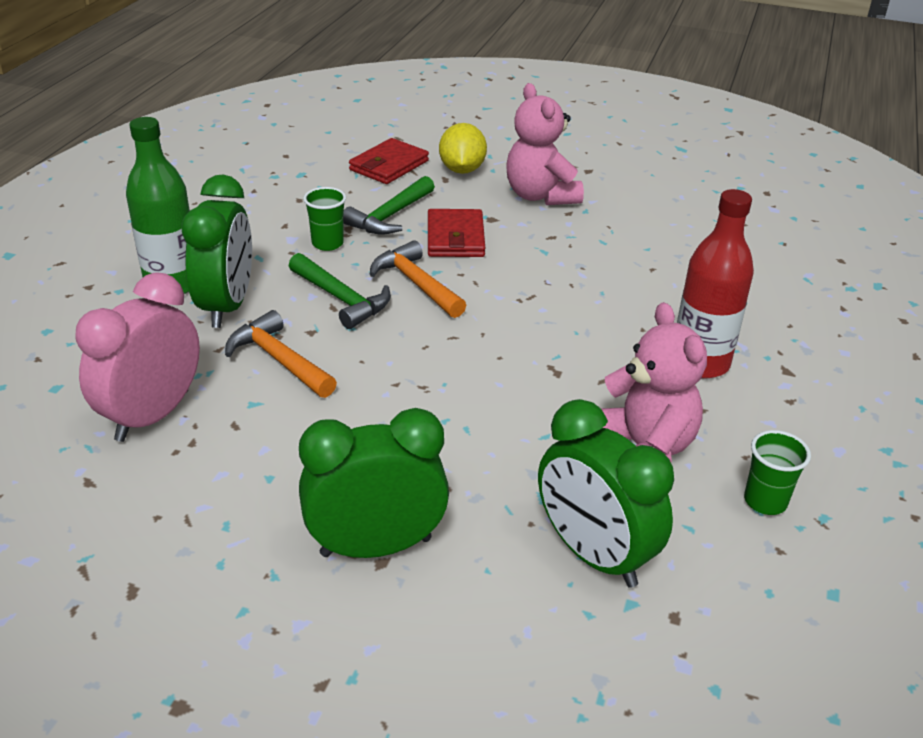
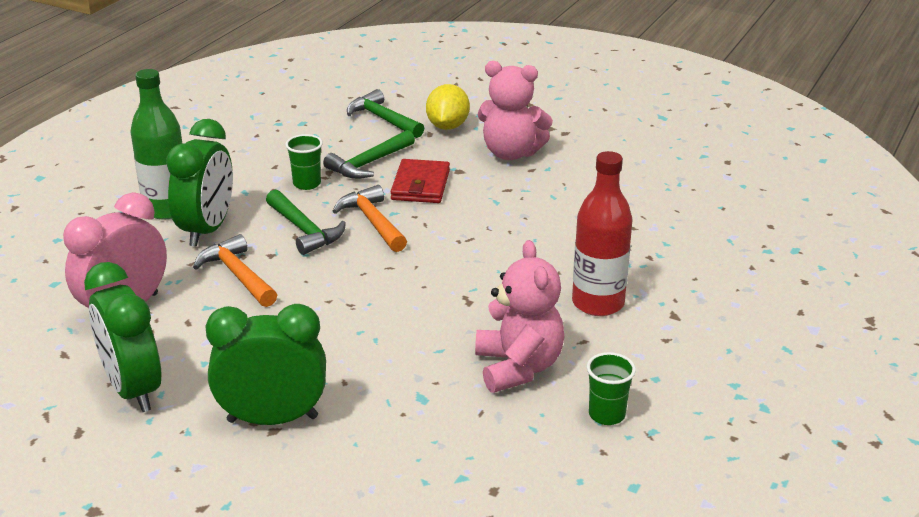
camera: 10 degrees right, 5 degrees down
(389, 165) = (382, 119): red wallet -> green hammer
(540, 196) = (511, 153): pink teddy bear -> pink teddy bear turned 60 degrees counterclockwise
(593, 554) = (445, 440): green clock -> green clock (133, 390)

